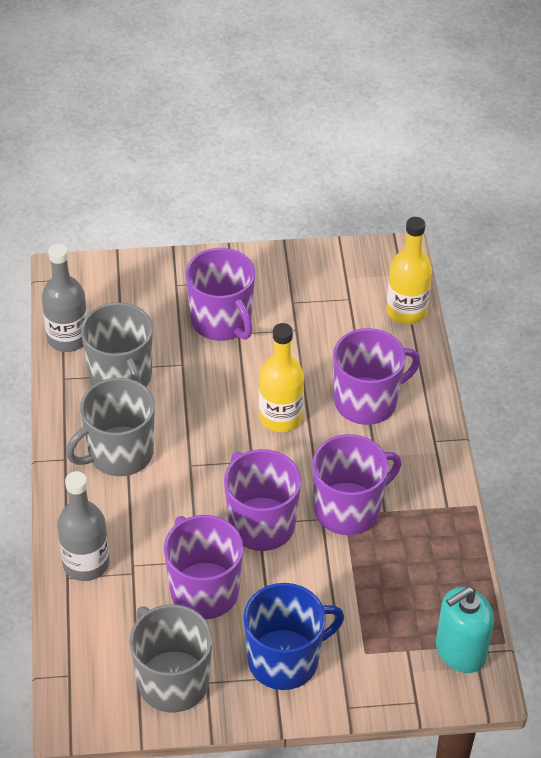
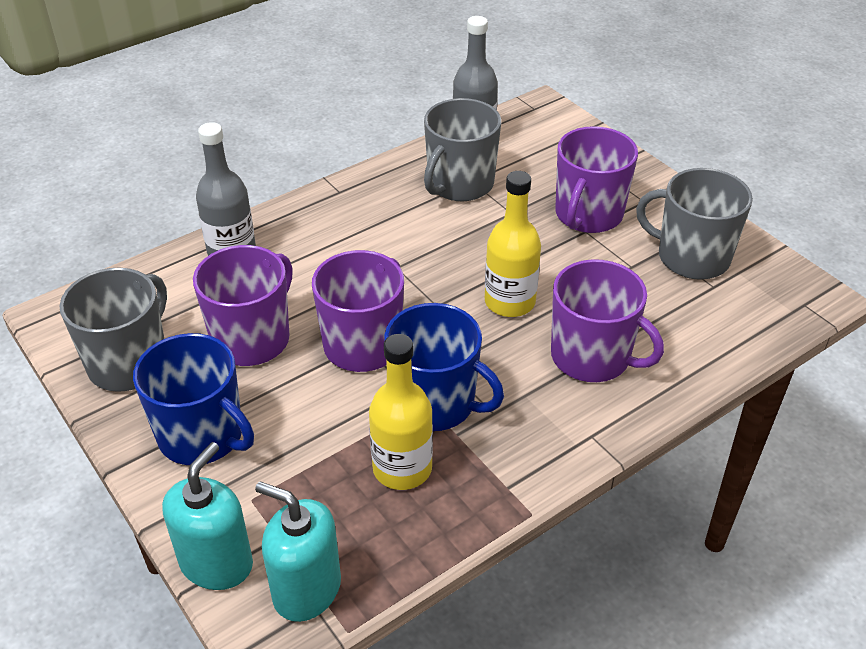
camera: 60 degrees right, 5 degrees down
(119, 453) = (372, 219): grey mug -> grey mug (691, 257)
(348, 509) = (435, 403): purple mug -> blue mug
(406, 311) = (746, 336): yellow bottle -> yellow bottle (402, 468)
(408, 693) = (216, 563): none -> turquoise soap dispenser

